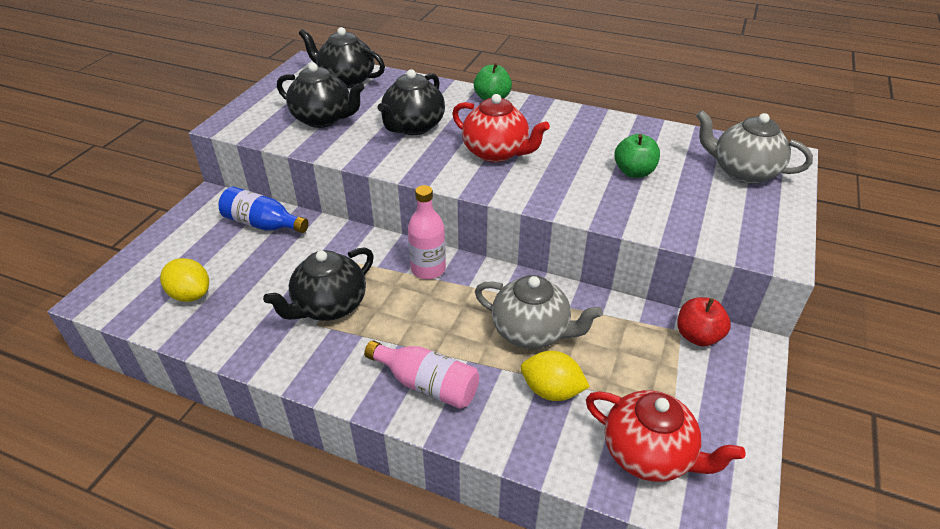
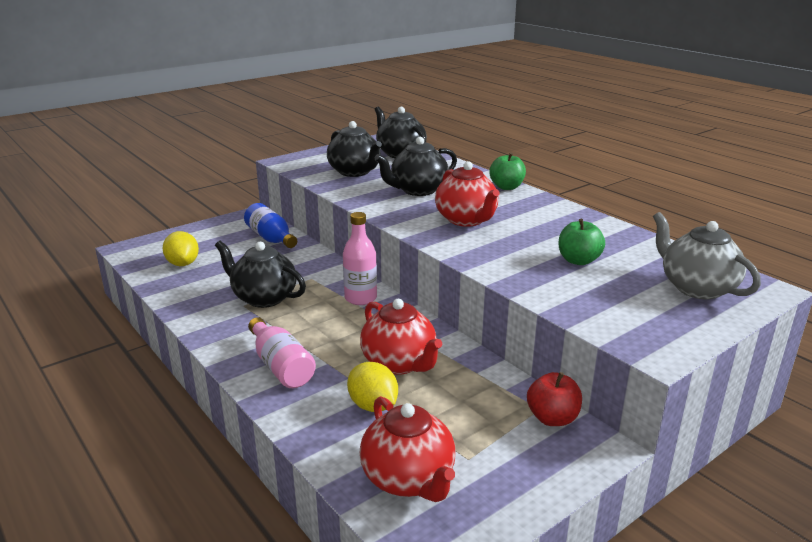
camera: 30 degrees right, 15 degrees down
(329, 306) = (263, 298): black teapot -> black teapot turned 45 degrees clockwise
(531, 332) = (399, 363): grey teapot -> red teapot

